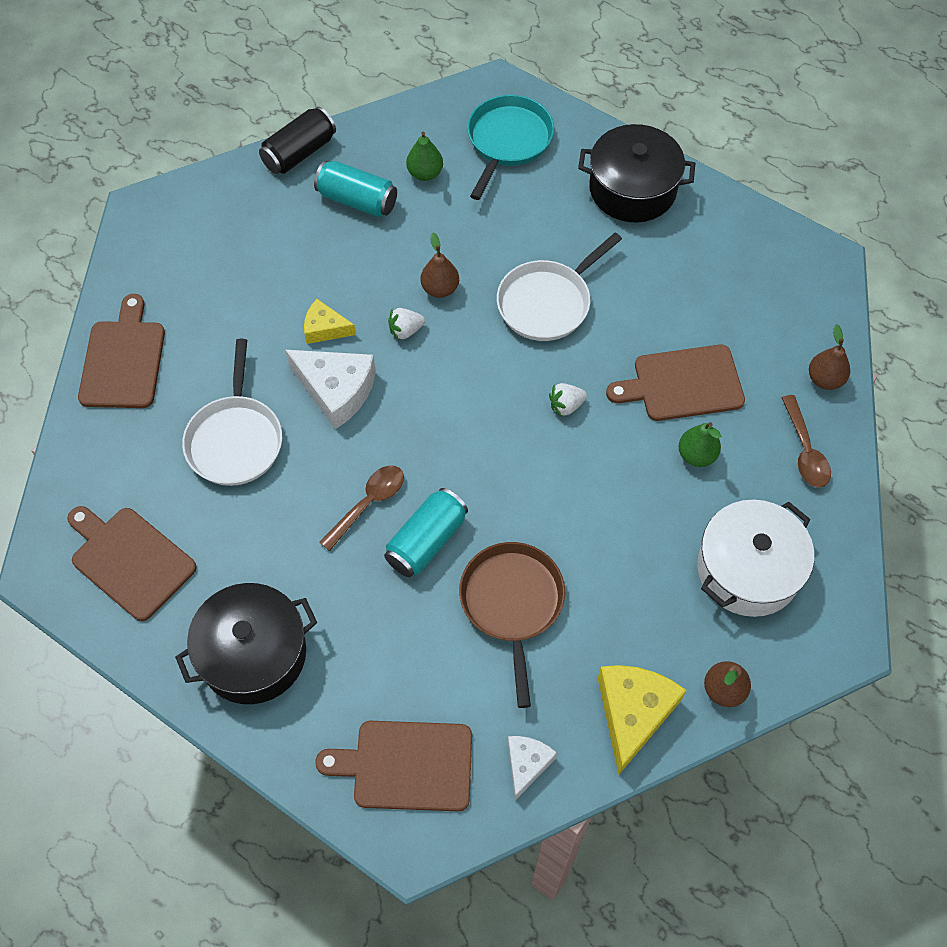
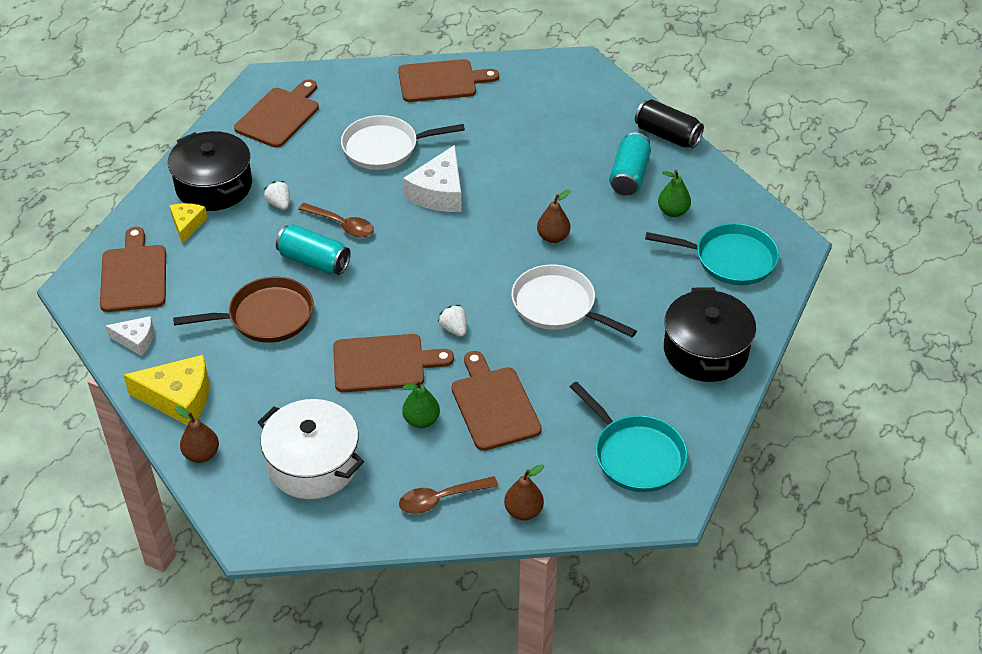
camera: 80 degrees right, 15 degrees down
(325, 328) = (495, 177): yellow cheese -> yellow cheese (187, 224)
(405, 330) = (505, 223): white strawberry -> white strawberry (279, 204)
(608, 482) = (384, 363): none -> brown cutting board
(761, 273) = (635, 455): none -> turquoise pan

